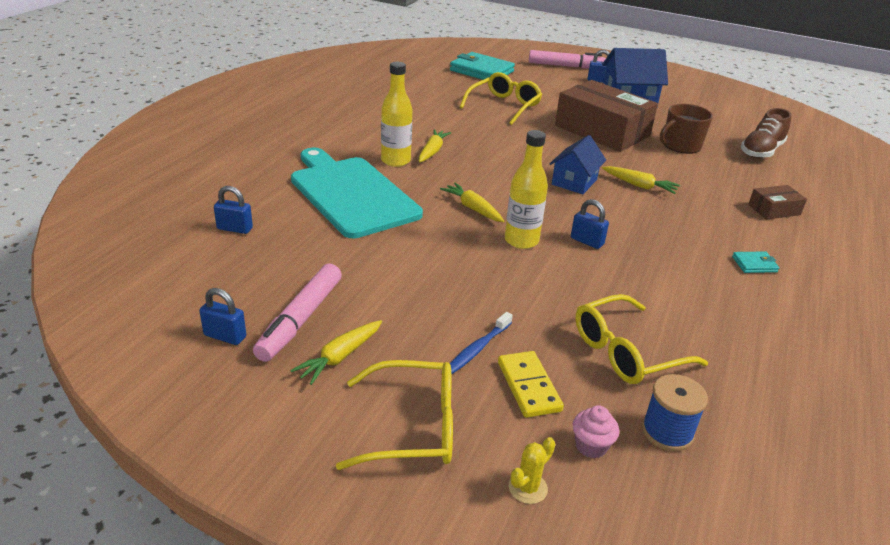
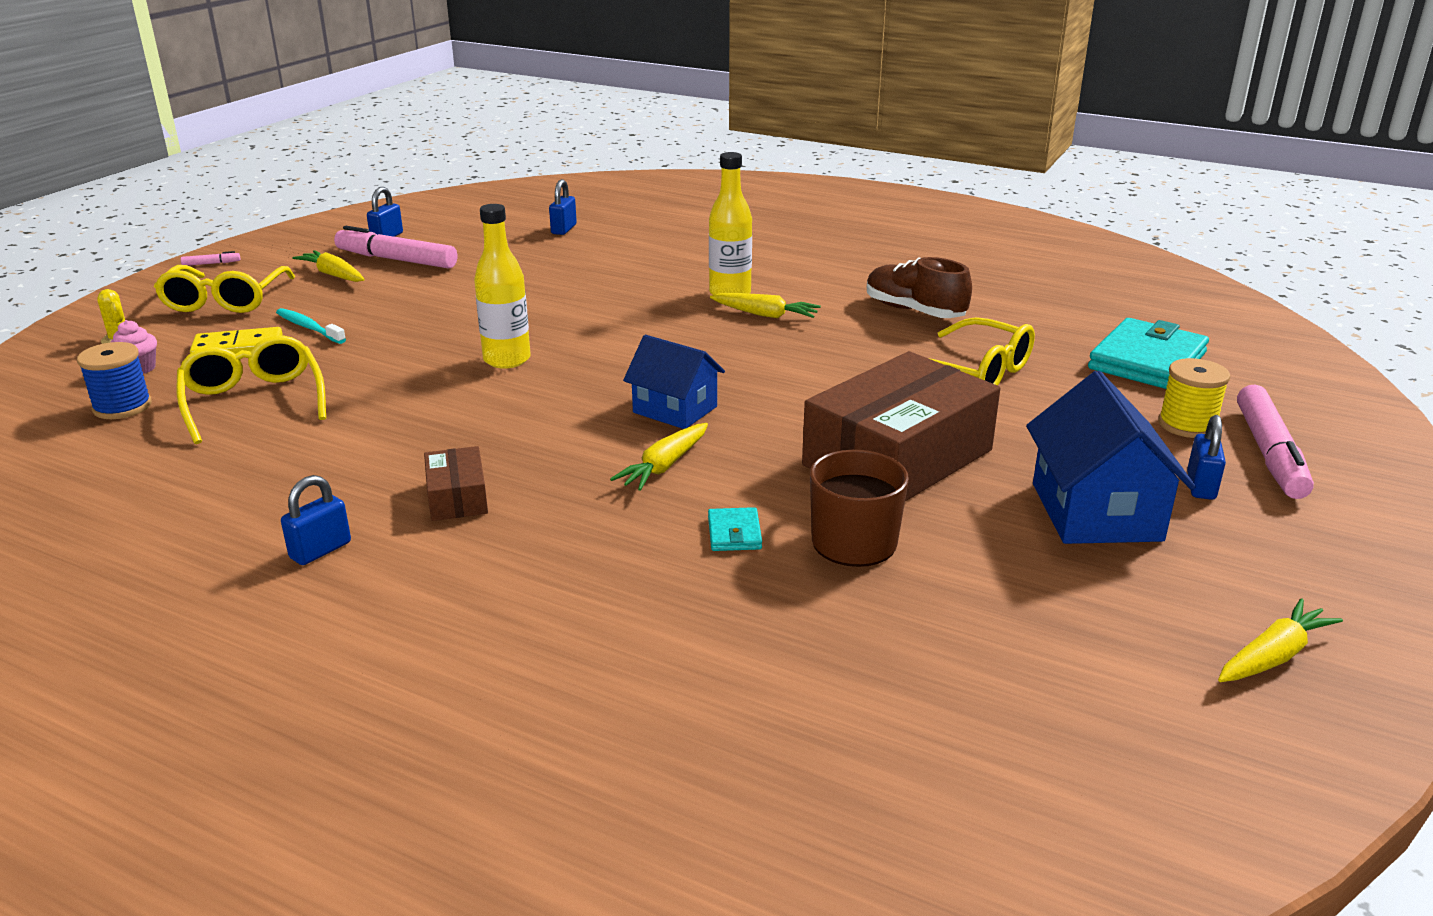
camera: 95 degrees right, 5 degrees down
(287, 474) = (211, 263): none -> pink marker
(351, 194) = (636, 272): turquoise cutting board -> none
(473, 208) = (594, 335): yellow carrot -> yellow carrot (1273, 656)
(478, 348) = (309, 328): blue toothbrush -> turquoise toothbrush
(545, 74) = (1187, 425): none -> yellow spool
(587, 241) = (494, 402): blue padlock -> blue padlock (320, 550)
(754, 264) = (388, 532): turquoise wallet -> turquoise wallet (734, 533)
(761, 151) = (855, 660): brown shoe -> brown shoe (914, 311)
(774, 210) = (564, 603): brown box -> brown box (457, 497)

